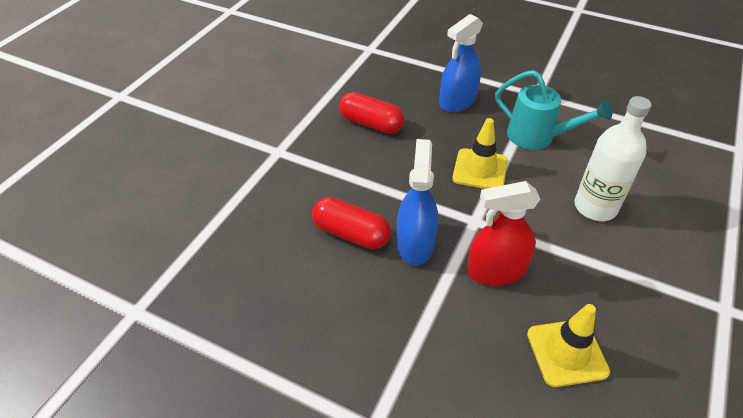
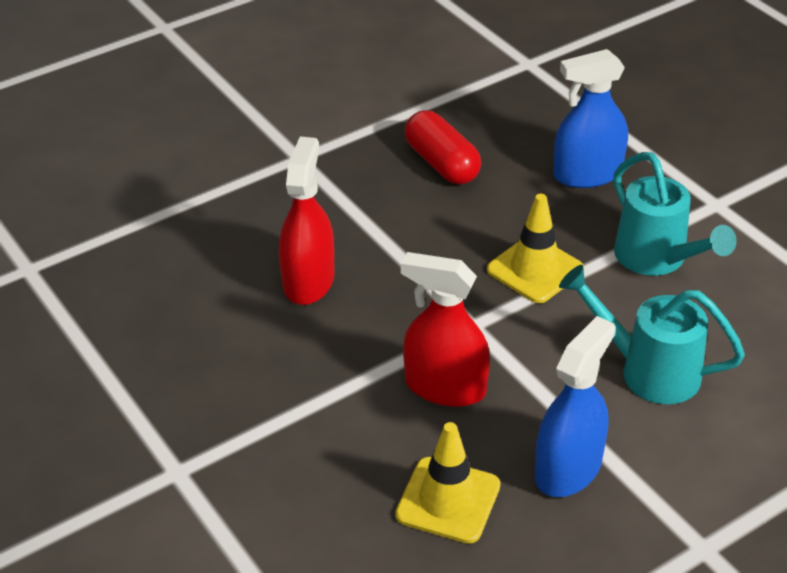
camera: 30 degrees right, 5 degrees down
(351, 234) = (308, 281): red capsule -> red spray bottle
(415, 244) = (374, 321): blue spray bottle -> blue spray bottle (568, 469)
(595, 207) = (649, 371): white bottle -> turquoise watering can

